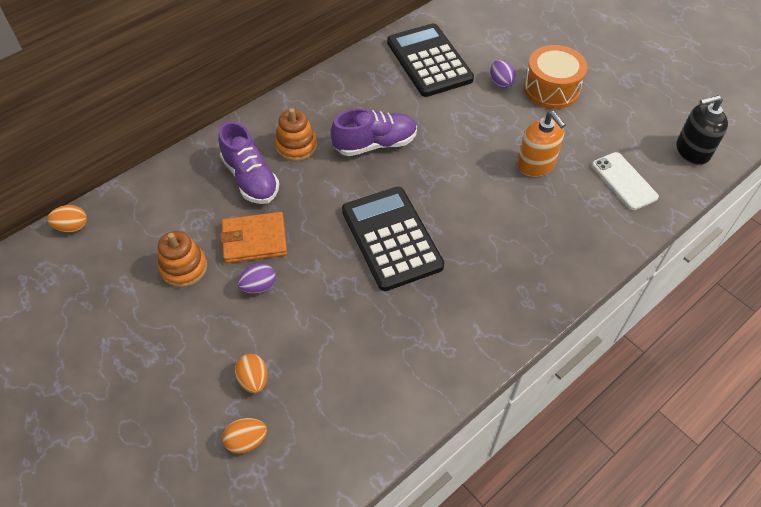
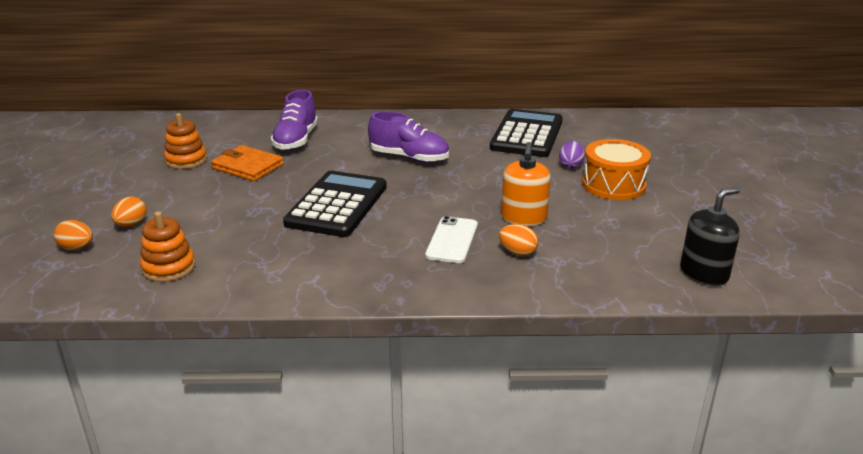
camera: 40 degrees right, 25 degrees down
(72, 227) = (162, 119): orange egg -> orange egg (517, 253)
(259, 286) = (212, 187): purple egg -> none
(296, 146) = (352, 138): orange stacking toy -> orange stacking toy (168, 267)
(624, 181) = (594, 261): white phone -> white phone (452, 240)
(692, 151) = (704, 274): black soap dispenser -> black soap dispenser turned 120 degrees clockwise

